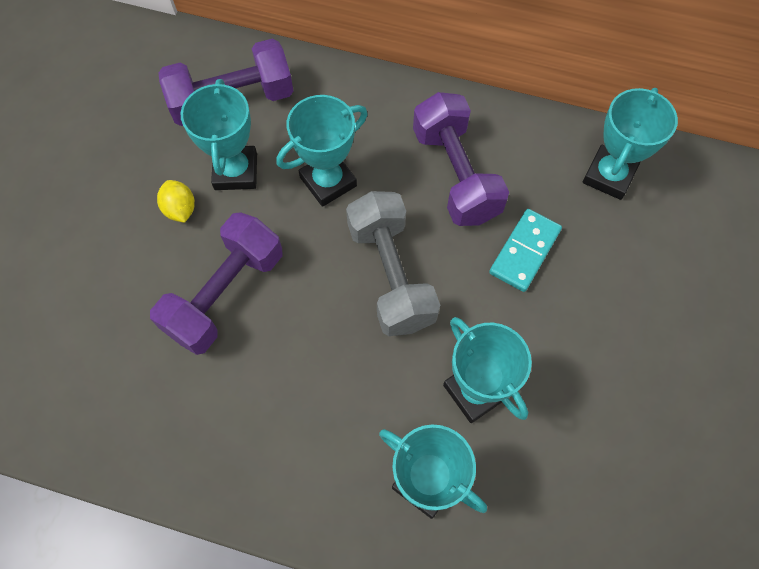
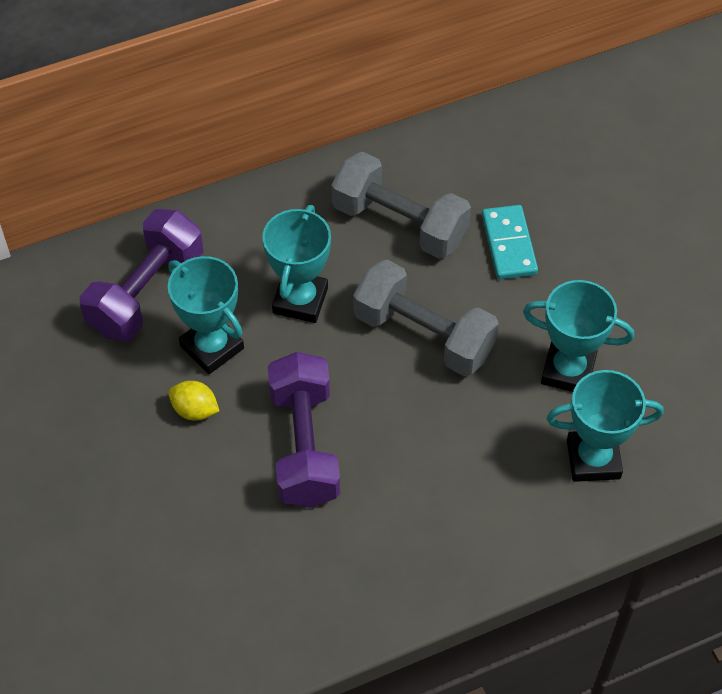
camera: 40 degrees left, 10 degrees down
(456, 174) = (400, 223): purple dumbbell -> grey dumbbell
(609, 175) = (518, 144): turquoise trophy -> none

